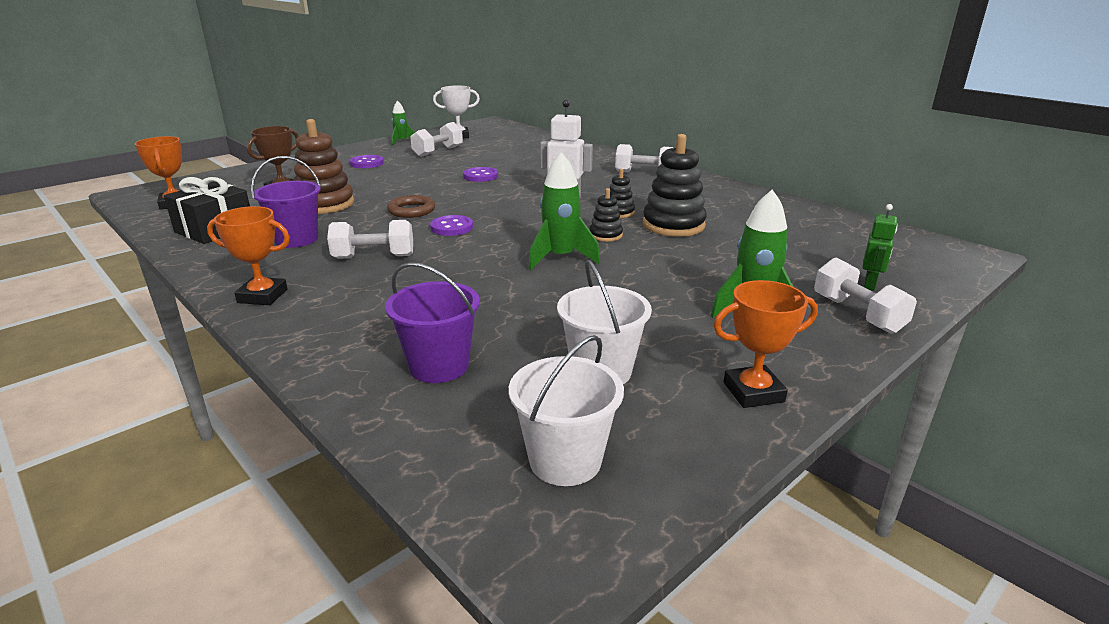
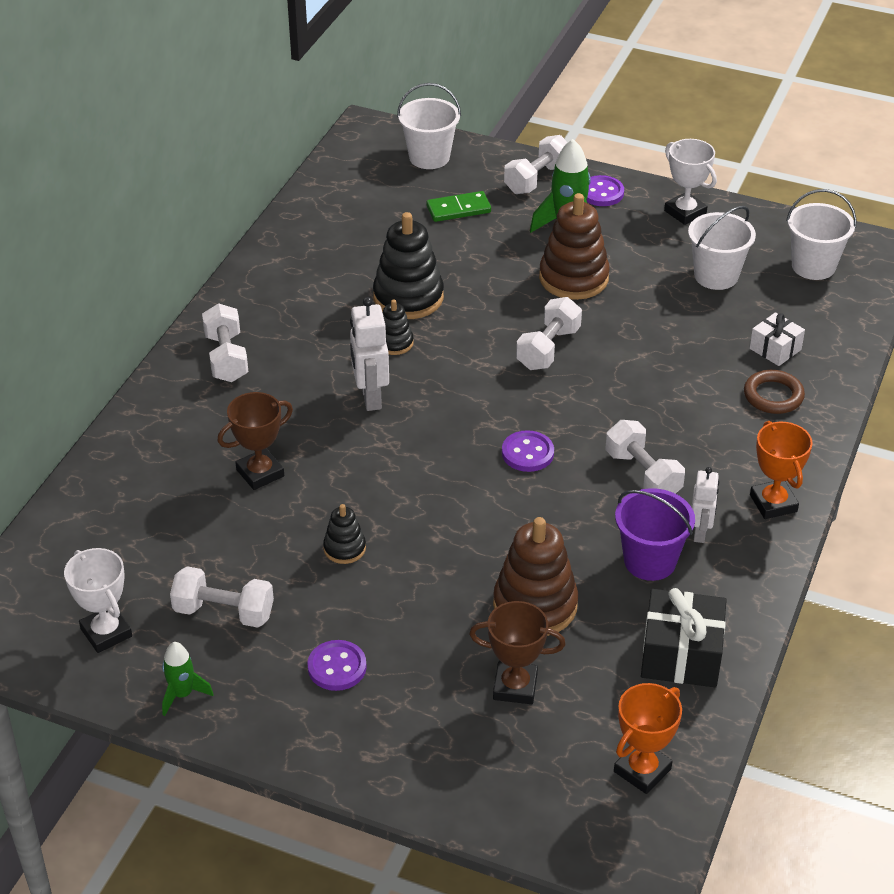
camera: 115 degrees left, 15 degrees up
(288, 261) = (700, 533): none -> white robot
(411, 210) = (500, 511): brown ring -> brown ring (773, 396)
(439, 366) = (775, 349): purple bucket -> white gift
(480, 176) = (328, 506): purple button -> purple button (601, 193)
(528, 168) = (260, 473): none -> brown trophy
(560, 258) = (548, 348): green rocket -> white dumbbell
(605, 235) = (469, 335): black stacking toy -> black stacking toy (344, 548)
(655, 291) = (573, 278): none -> brown stacking toy
(753, 392) = (685, 212): orange trophy -> white trophy
(804, 265) = (458, 209): none -> green domino
(870, 285) = (475, 175): green robot -> none
(910, 270) = (429, 157): none -> white bucket

